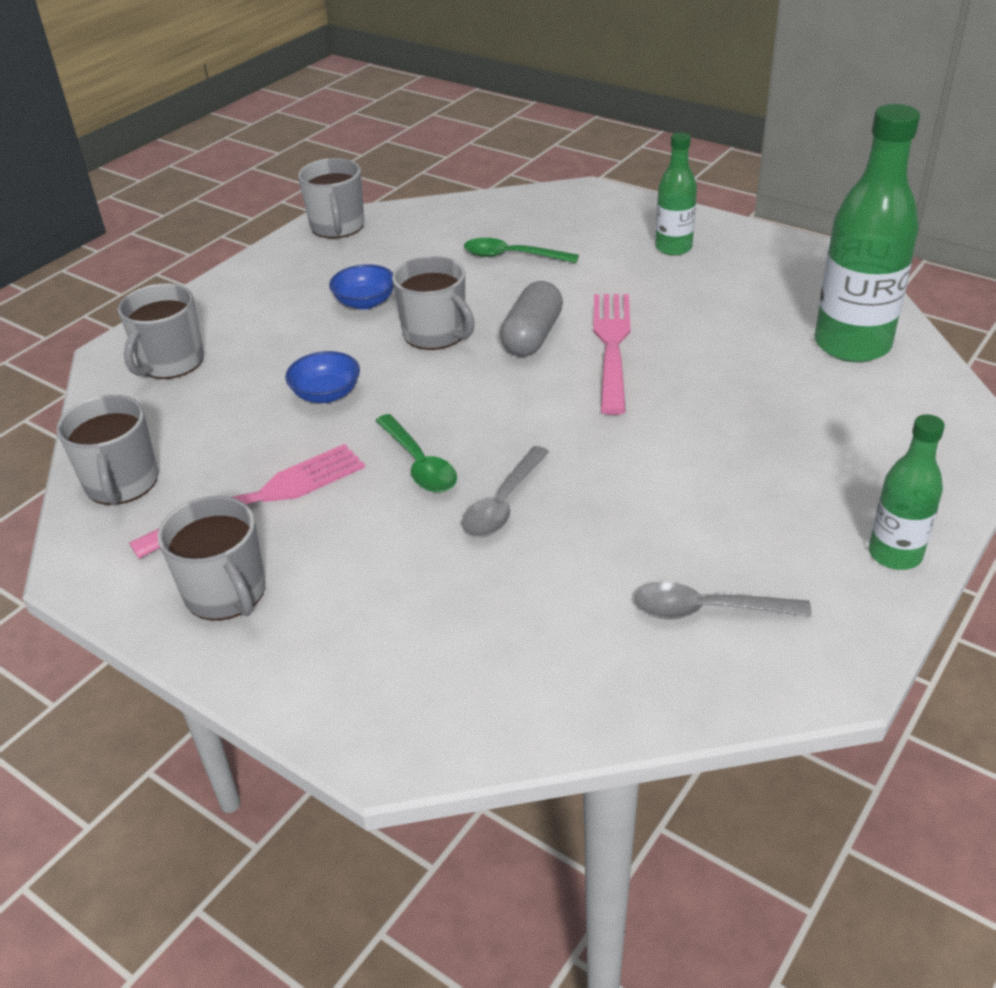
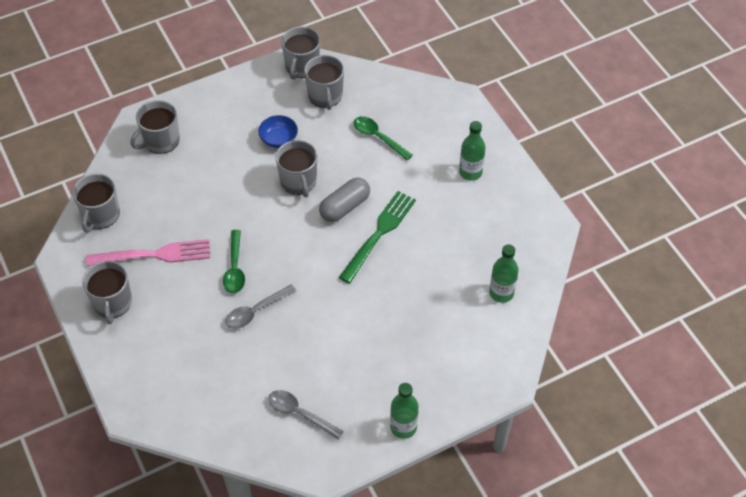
camera: 25 degrees right, 15 degrees up
(326, 394) = (220, 200): blue bowl -> none
(397, 242) = (325, 95): none -> grey mug
(612, 346) = (379, 234): pink fork -> green fork
(852, 345) = (501, 293): green bottle -> green bottle, size x0.56

